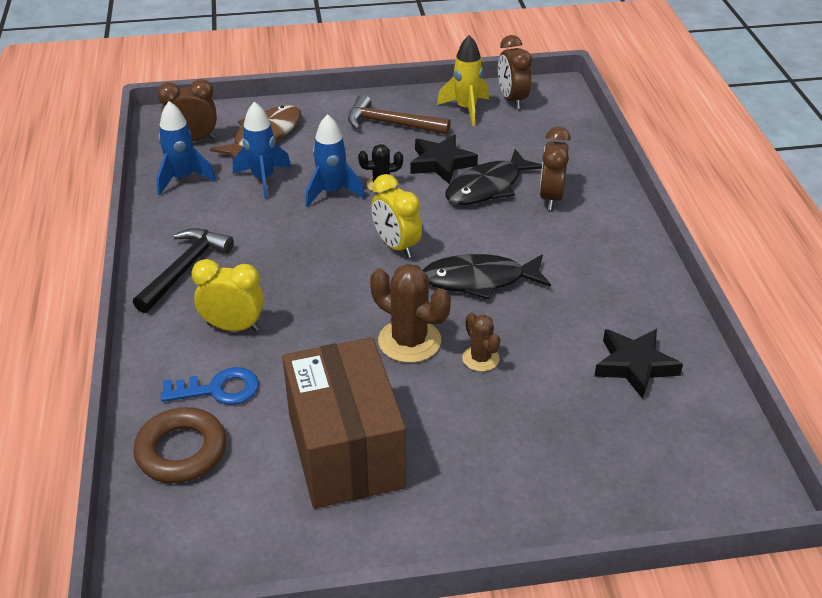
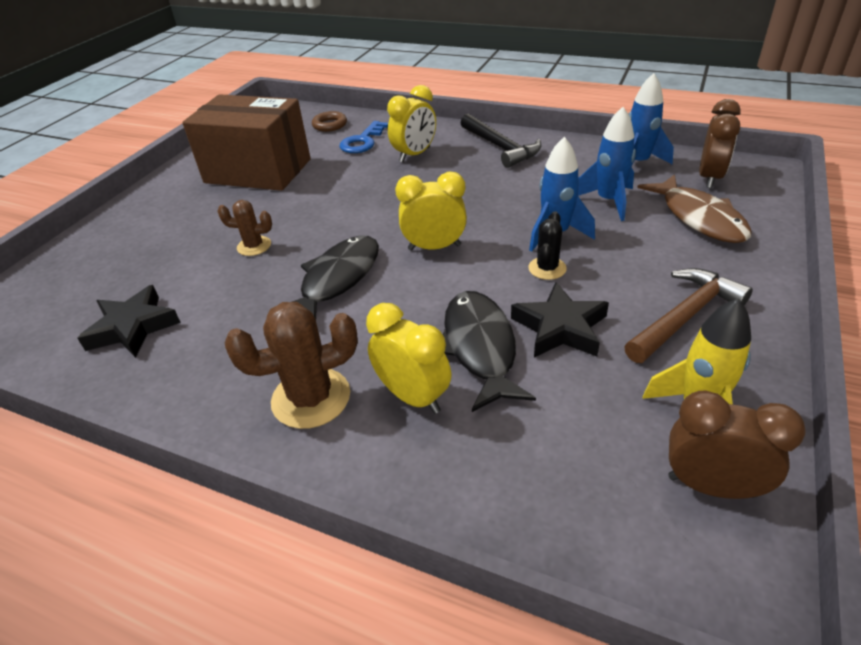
camera: 125 degrees right, 0 degrees up
(181, 451) = (330, 125): brown ring -> brown ring, size x0.61
(409, 341) = (313, 219): brown cactus -> brown cactus (311, 398)
(551, 197) = (413, 396): brown clock -> yellow clock

